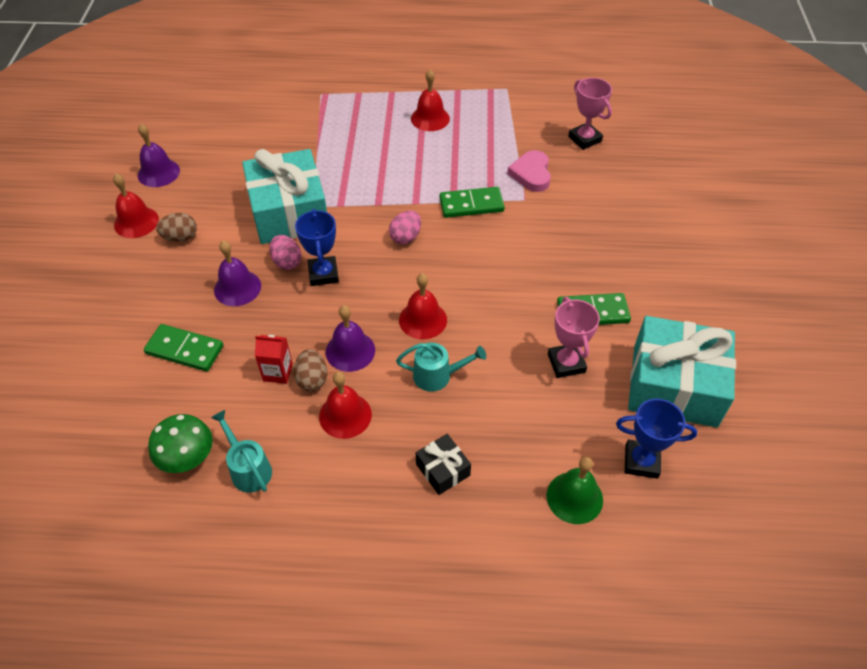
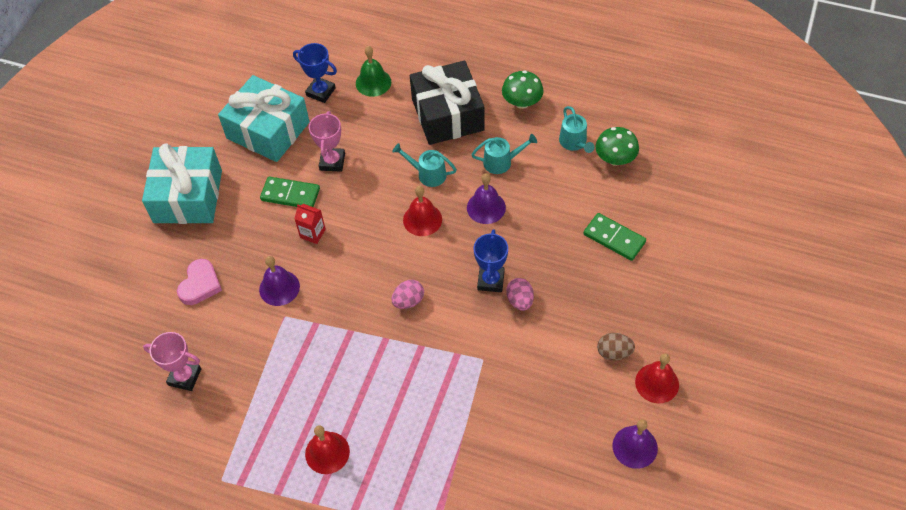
camera: 160 degrees left, 5 degrees up
(237, 288) = (566, 285): purple bell -> purple bell (279, 288)
(278, 372) = (544, 203): red carton -> red carton (312, 233)
(289, 212) = (508, 357): turquoise gift -> turquoise gift (188, 196)
(312, 379) = (519, 192): brown egg -> none
(338, 519) = (522, 102): none -> green mushroom
(345, 415) = (502, 162): red bell -> turquoise watering can
(443, 469) = (447, 114): black gift -> black gift, size x2.26
(471, 205) = (335, 322): green domino -> none
(531, 174) = (262, 345): pink heart -> pink heart (200, 284)
(584, 139) = (185, 377): pink trophy -> pink trophy turned 60 degrees counterclockwise

